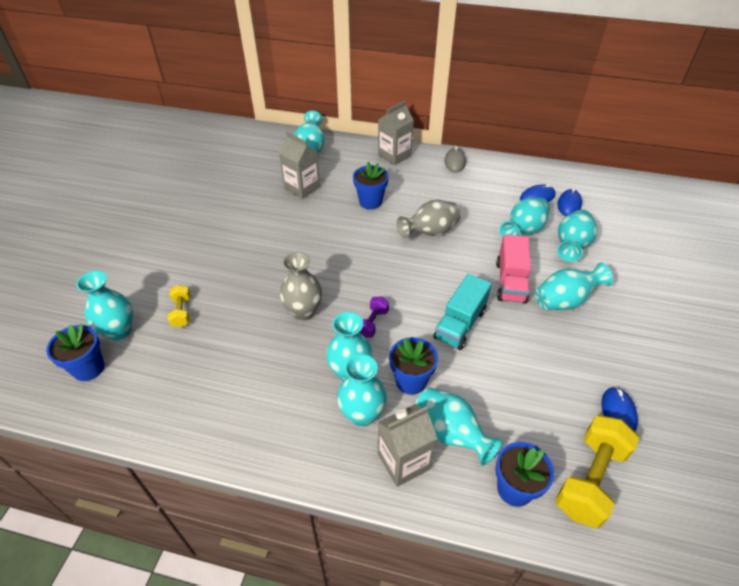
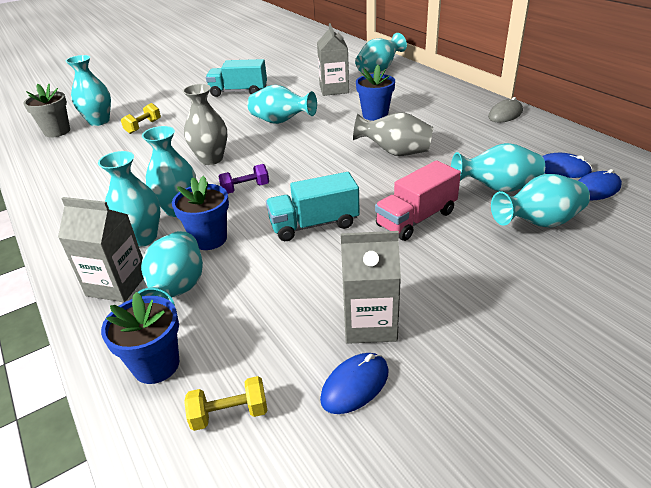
camera: 45 degrees right, 10 degrees down
(88, 368) = (57, 131): blue flower pot -> grey flower pot
(217, 227) = (239, 92): none -> turquoise truck
(394, 155) = (449, 93): grey carton -> grey carton (369, 324)
(565, 301) = (453, 261): turquoise vase -> turquoise vase (281, 122)
(590, 479) = (229, 414): yellow dumbbell -> yellow dumbbell, size x0.52

